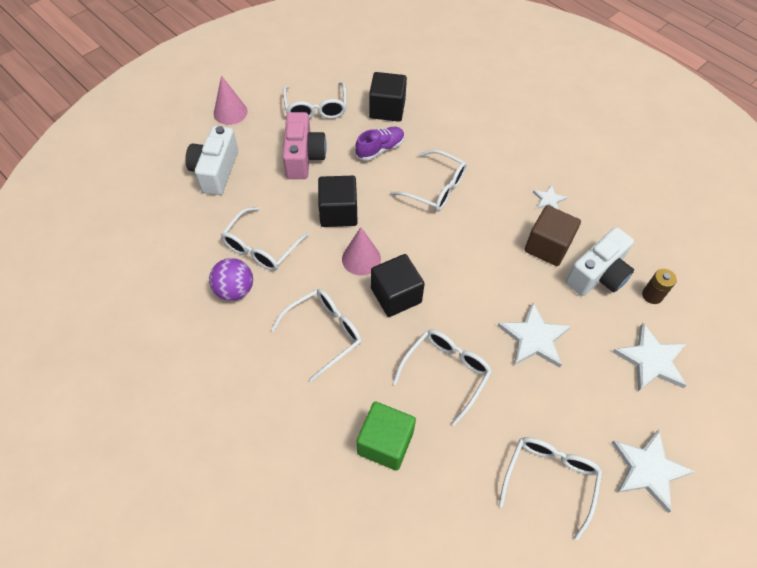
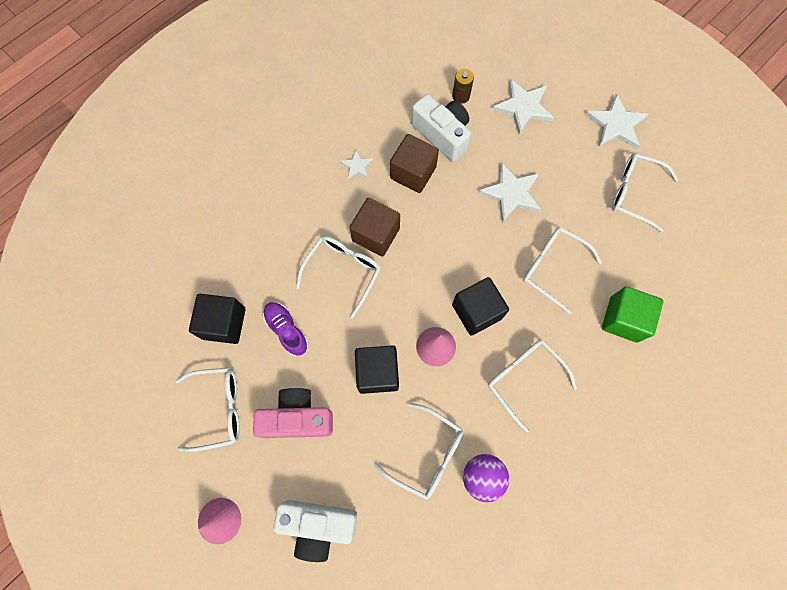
camera: 90 degrees left, 15 degrees up
(475, 214) = (376, 234): none -> brown cube

